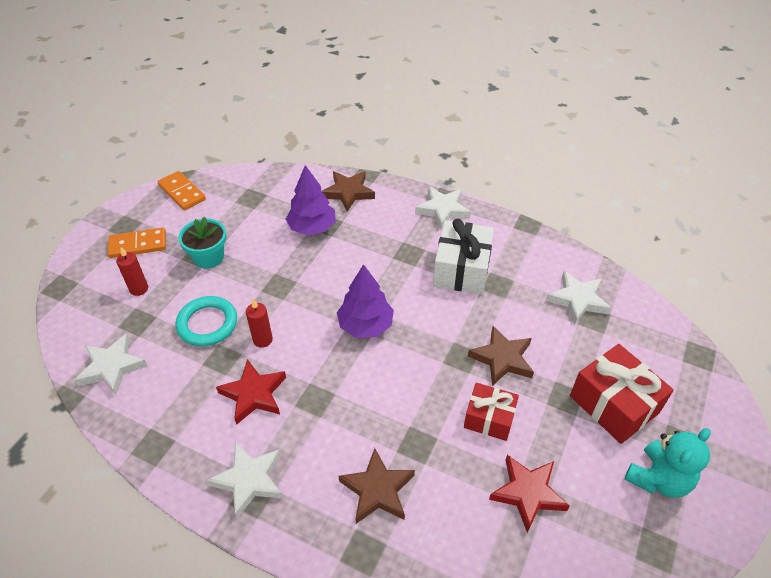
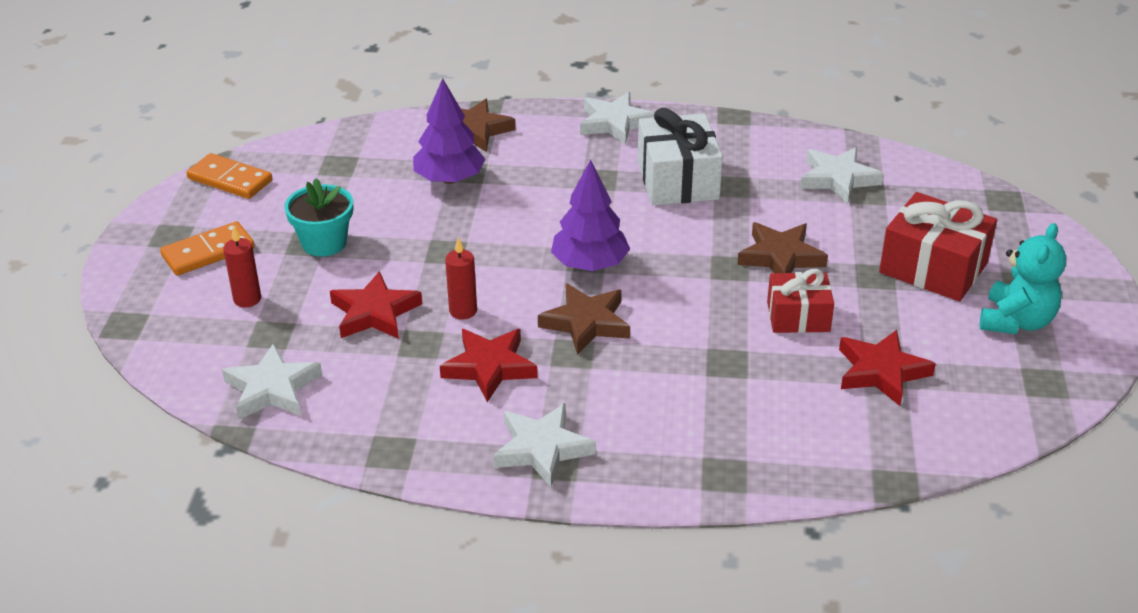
camera: 20 degrees left, 10 degrees down
(207, 324) = (374, 313): turquoise ring -> red star
(377, 490) = (706, 415): brown star -> brown star (586, 323)

